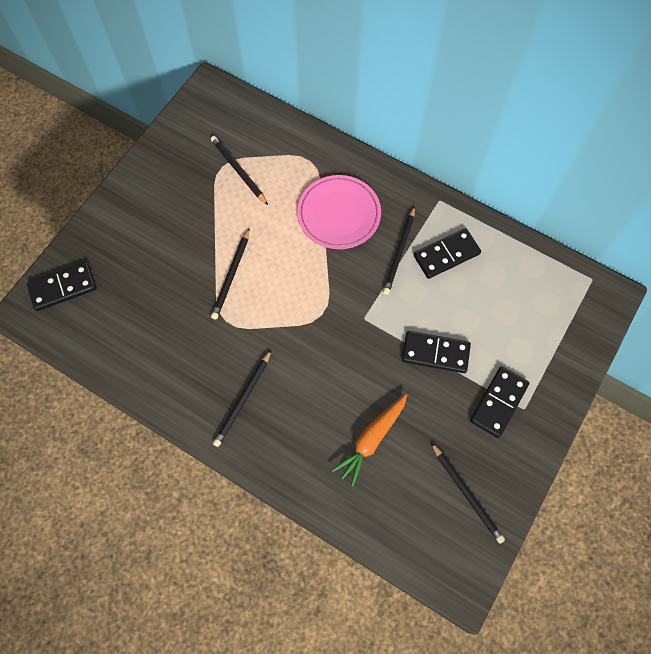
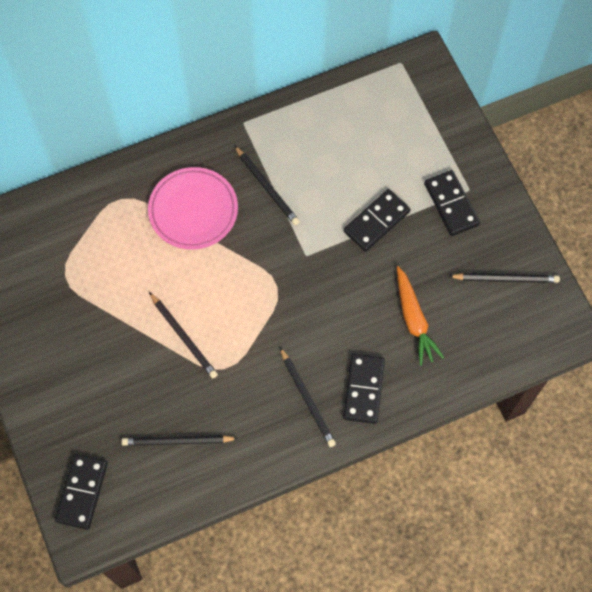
camera: 55 degrees left, 0 degrees up
(238, 171) = (81, 265): black pencil -> black pencil (177, 441)
(446, 255) = (297, 153): black domino -> black domino (364, 389)

